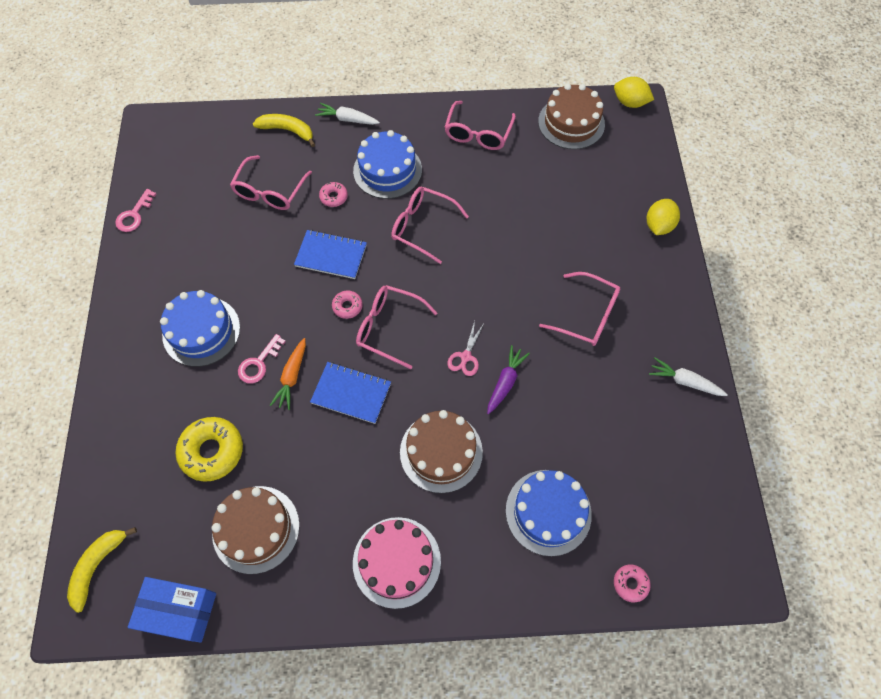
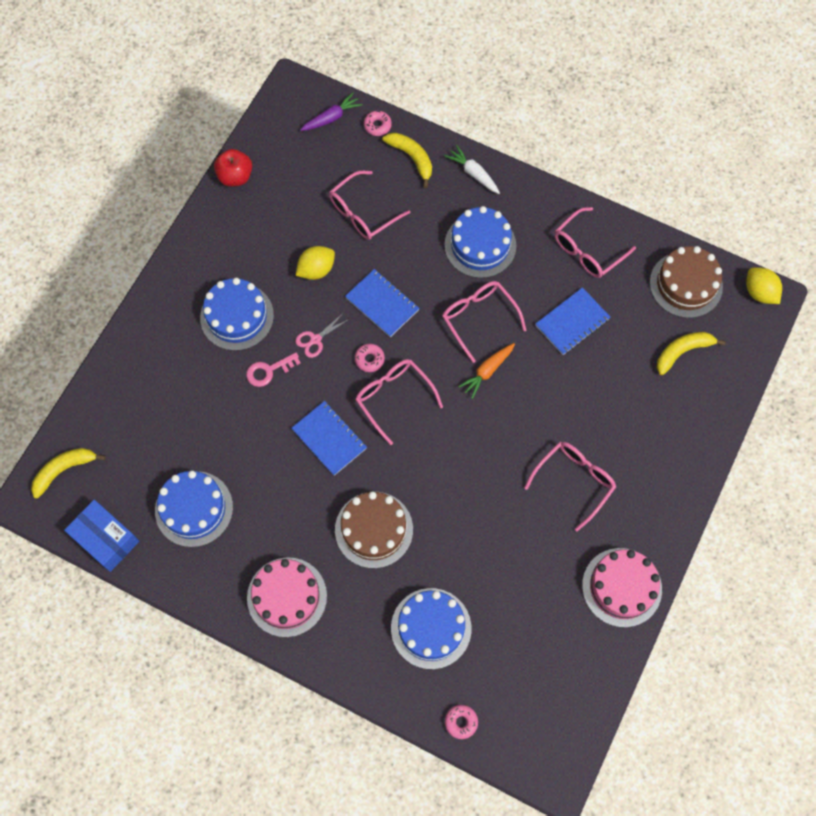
camera: 30 degrees right, 5 degrees up
(134, 215) = (235, 176): pink key -> red apple
(212, 451) = (193, 426): yellow donut -> none
(256, 529) = (194, 509): brown cake -> blue cake
(292, 377) = (289, 398): orange carrot -> orange carrot (487, 371)
(334, 197) = (416, 247): pink donut -> pink donut (377, 125)
(465, 357) = (443, 460): pink scissors -> pink scissors (315, 340)
(501, 193) = (572, 322): none -> blue notebook
(505, 382) = (464, 500): purple carrot -> purple carrot (332, 117)
(587, 316) = (574, 481): pink glasses -> pink glasses turned 105 degrees counterclockwise
(603, 172) = (682, 352): none -> yellow banana
(658, 226) = (699, 432): yellow lemon -> yellow lemon (316, 270)
(684, 381) = (621, 587): white carrot -> pink cake

